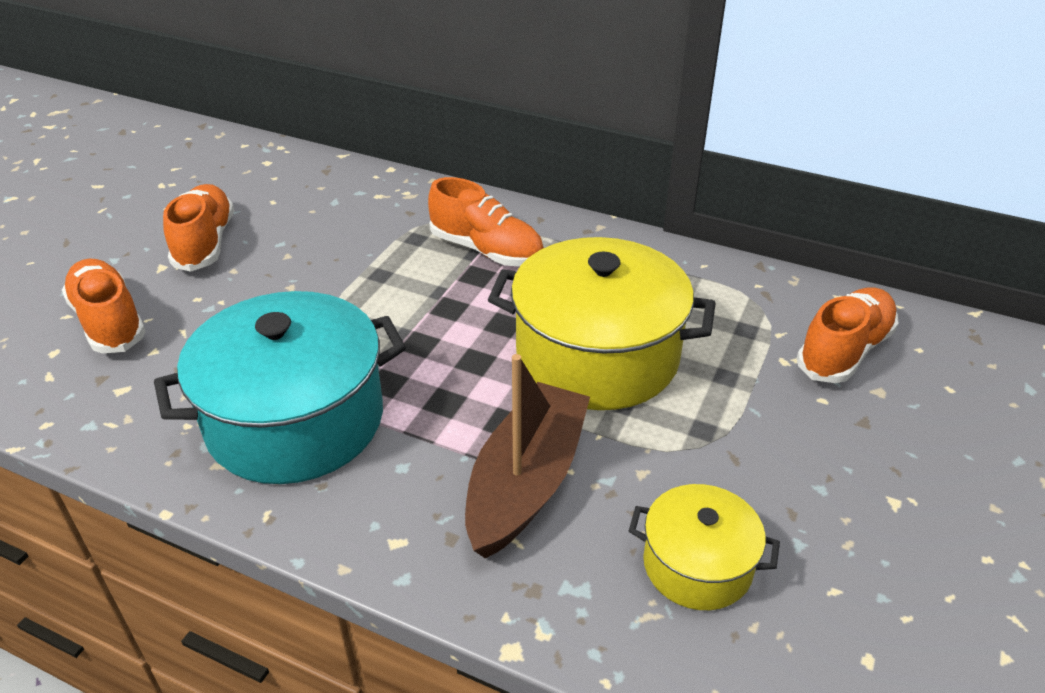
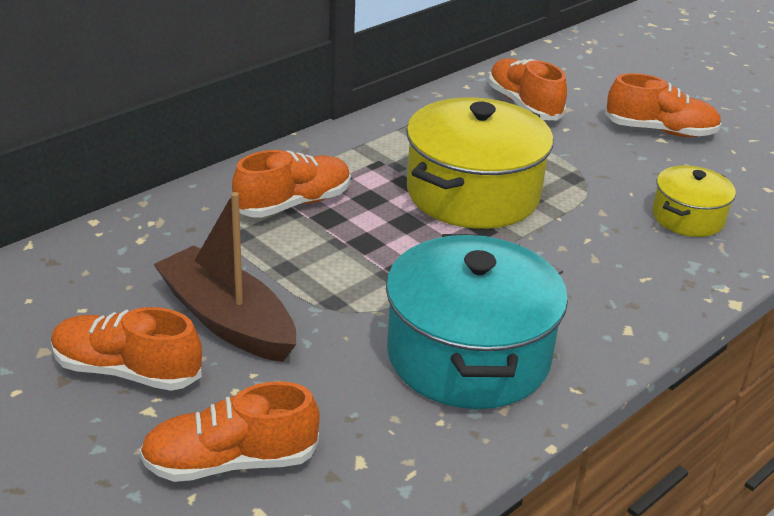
camera: 70 degrees left, 5 degrees down
(526, 482) = (592, 259): brown boat -> brown boat (227, 320)
(919, 496) = (660, 131): none -> orange shoe

